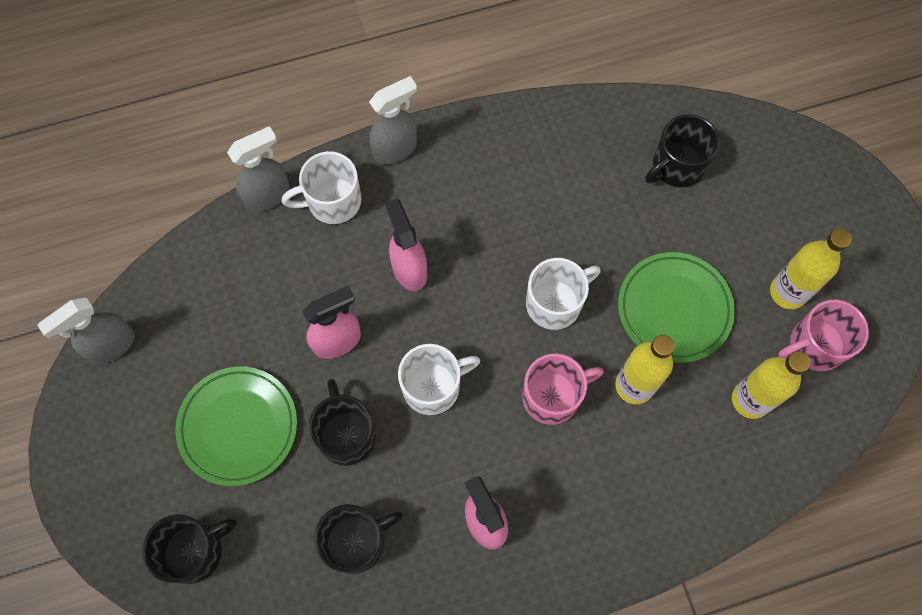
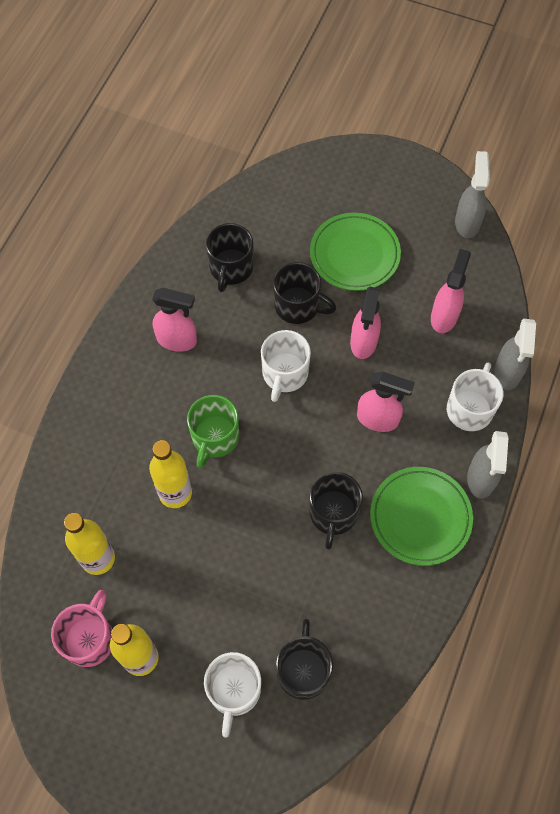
camera: 130 degrees right, 5 degrees down
(194, 551) = (300, 190): black mug -> black mug (333, 513)
(247, 289) = (444, 316): none -> pink spray bottle
(552, 396) = (215, 438): pink mug -> green mug
(555, 303) = (274, 491): white mug -> white mug (234, 690)
(674, 309) = (200, 565): green plate -> green plate (420, 517)

